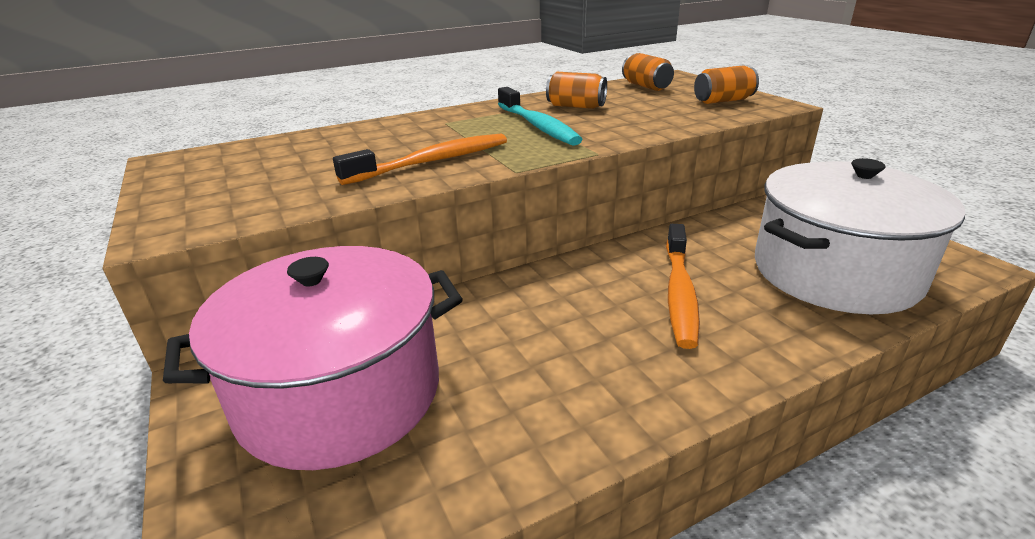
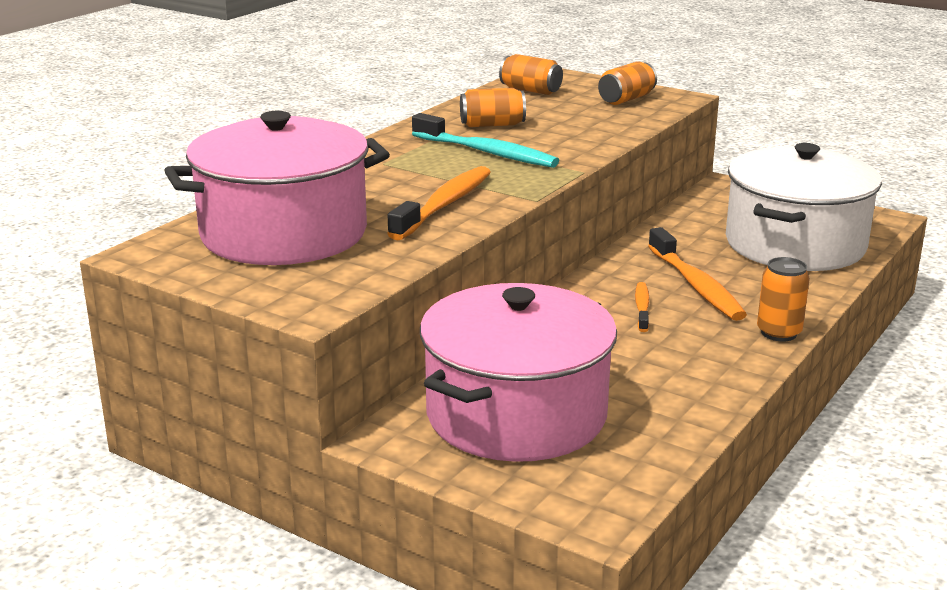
camera: 30 degrees left, 5 degrees down
(277, 163) = (284, 233): none -> pink pot
(598, 303) = (642, 307): none -> orange toothbrush
(723, 380) = (779, 333): none -> orange can

